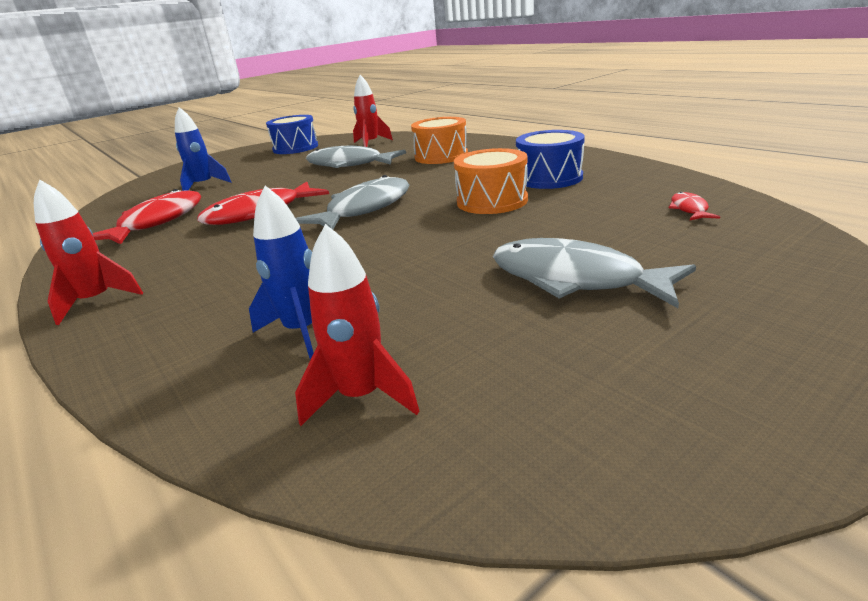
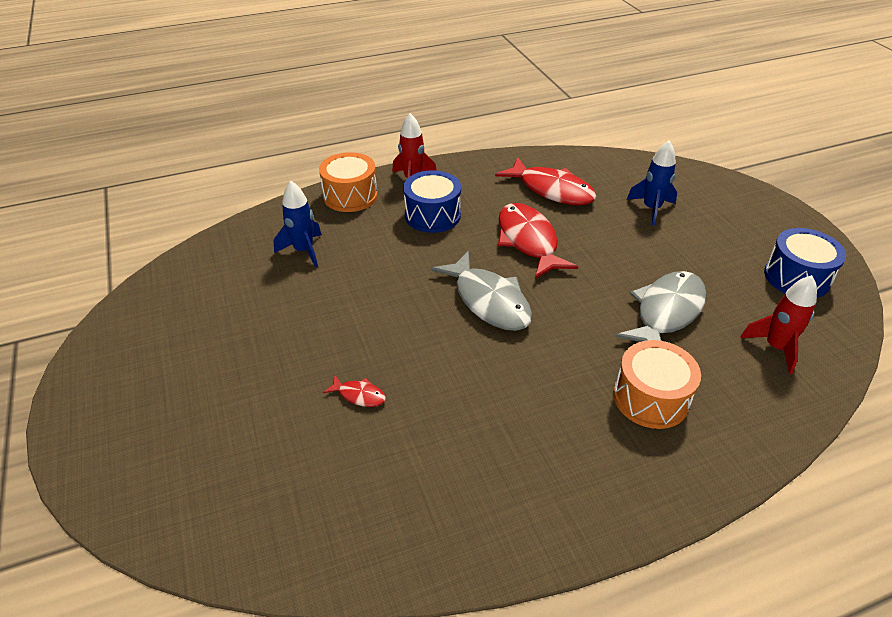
camera: 105 degrees right, 15 degrees up
(361, 396) = (229, 263): red rocket -> none
(492, 201) = (440, 386): orange drum -> orange drum (350, 196)
(549, 178) = (477, 458): blue drum -> blue drum (432, 215)
(574, 279) = (254, 372): grey fish -> none
(689, 209) = (296, 514): red fish -> red fish (359, 395)

